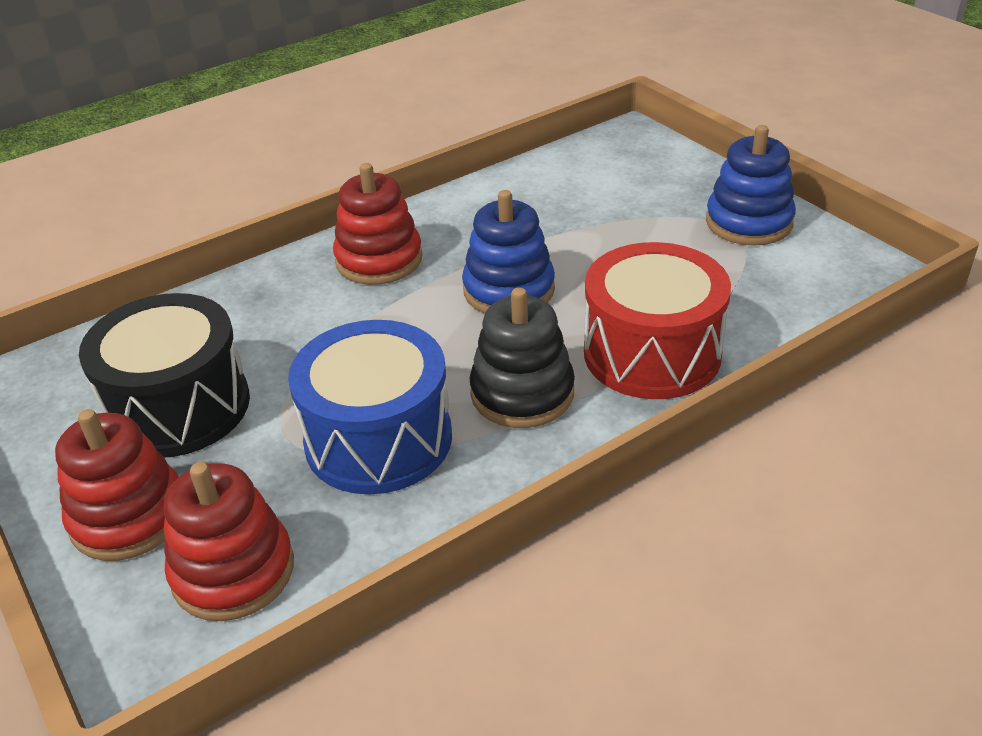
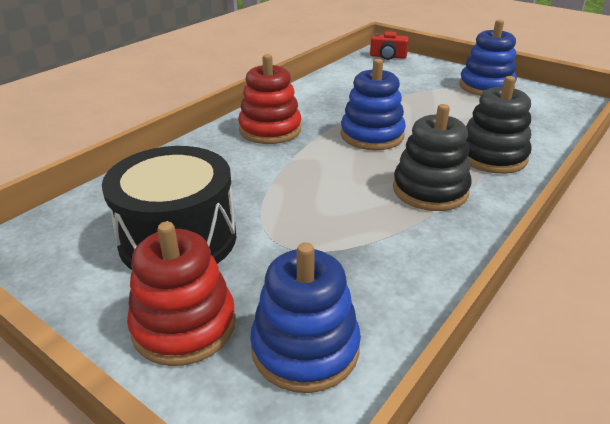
camera: 20 degrees left, 5 degrees down
(233, 571) = (305, 348): red stacking toy -> blue stacking toy
(378, 439) = (352, 234): blue drum -> none
(638, 142) = (388, 56): none -> red camera
(652, 353) = (492, 156): red drum -> black stacking toy

